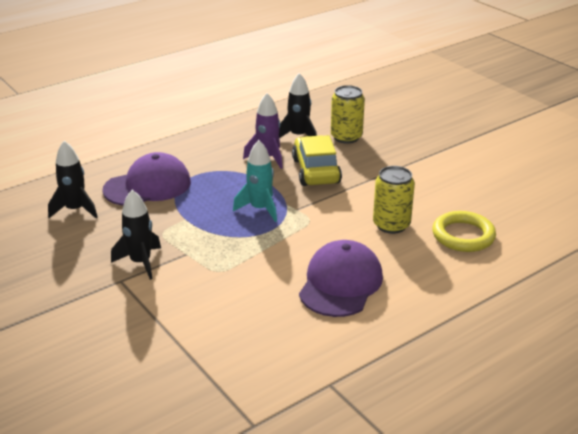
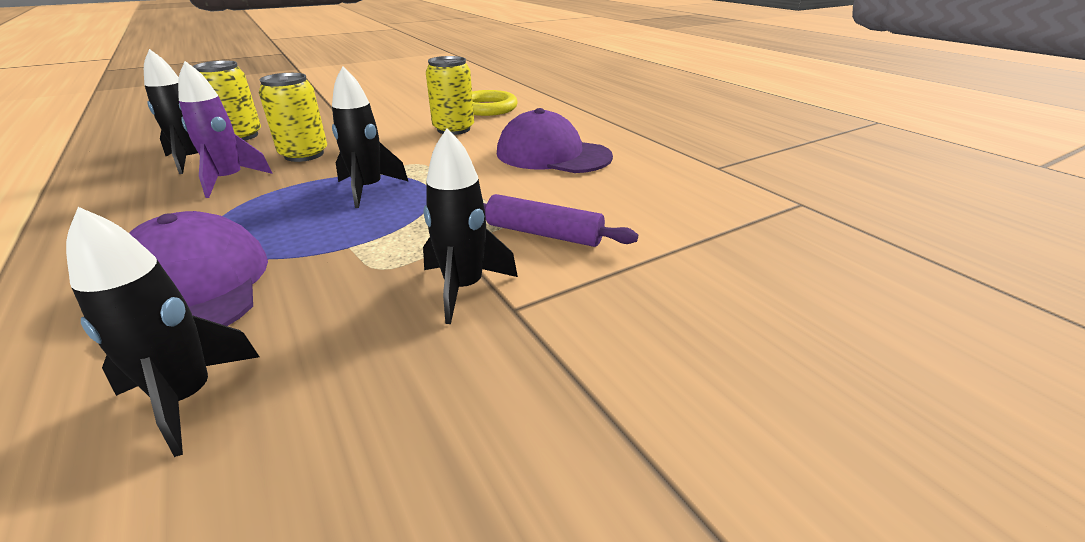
camera: 85 degrees left, 0 degrees up
(199, 286) = (544, 233): none -> purple rolling pin
(260, 209) = (368, 189): turquoise rocket -> black rocket
(316, 171) = (304, 154): yellow car -> yellow can

